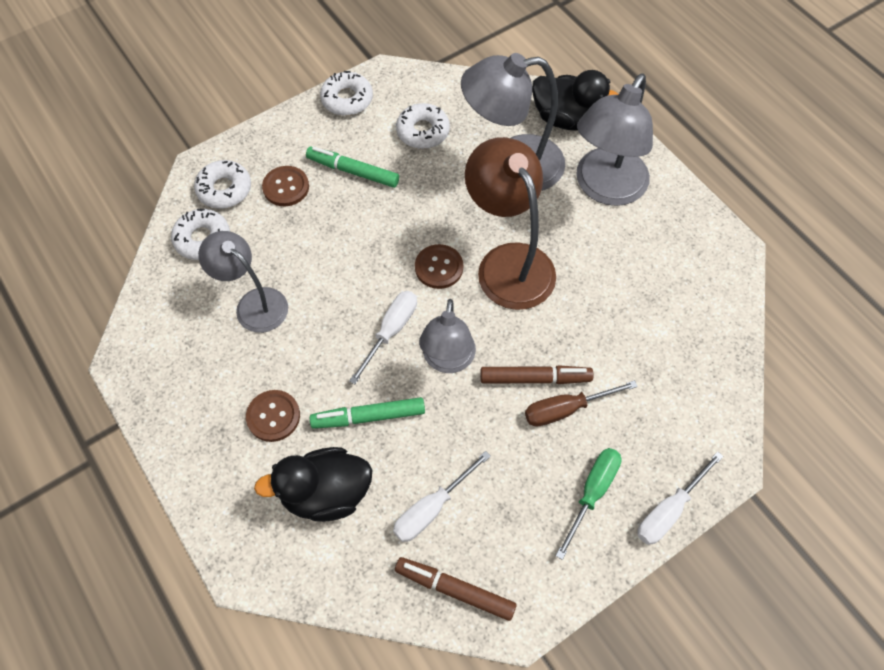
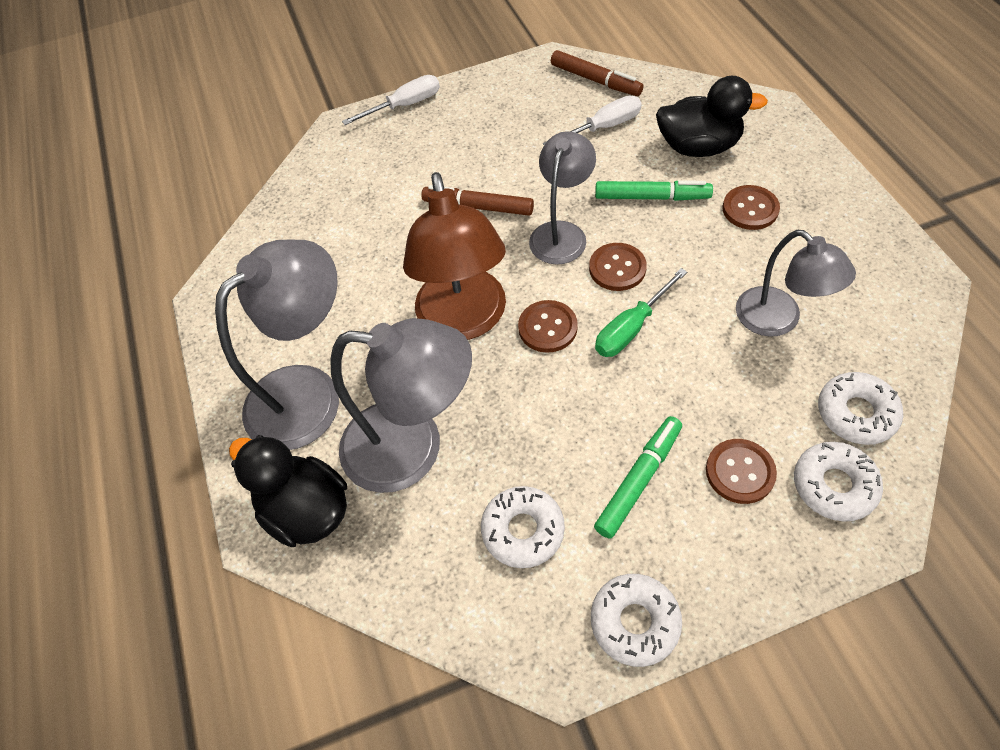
camera: 160 degrees left, 5 degrees down
(353, 171) = (638, 480): green marker -> green marker turned 90 degrees counterclockwise
(390, 331) = (617, 268): white screwdriver -> brown button
(566, 409) = (458, 180): brown screwdriver -> none
(592, 493) = (462, 122): green screwdriver -> green screwdriver (631, 328)

